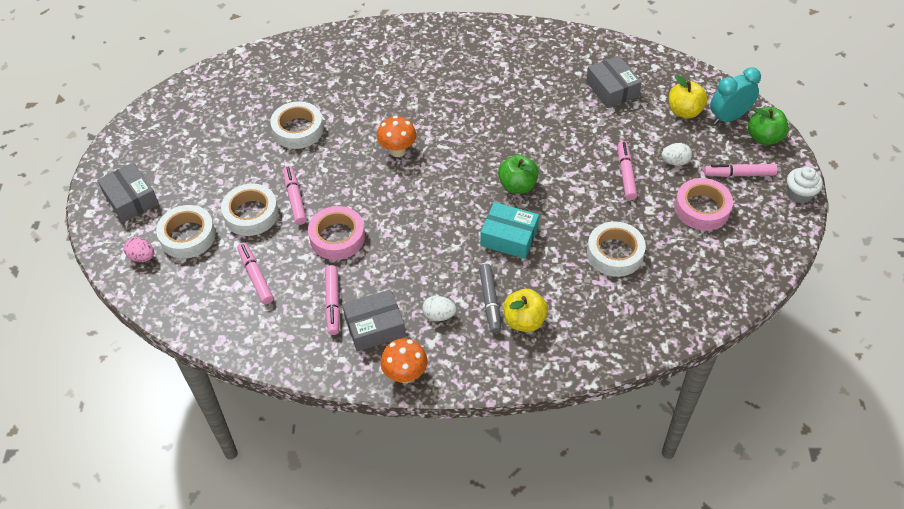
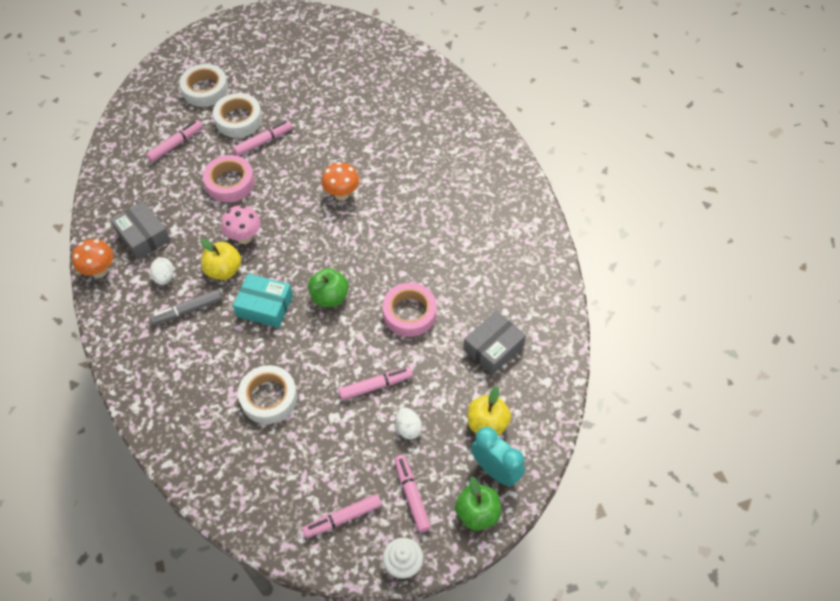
camera: 70 degrees right, 5 degrees up
(131, 199) = (232, 44): grey box -> none
(142, 257) = (177, 71): pink egg -> none
(298, 130) = (342, 118): white tape -> none
(333, 303) = (161, 201): pink marker -> pink marker (343, 518)
(416, 238) = (244, 237): none -> pink mushroom
(509, 237) = (265, 306): turquoise box -> turquoise box turned 75 degrees counterclockwise
(524, 321) = (172, 342): yellow apple -> yellow apple (224, 270)
(702, 209) = (350, 466): pink tape -> pink tape (409, 313)

